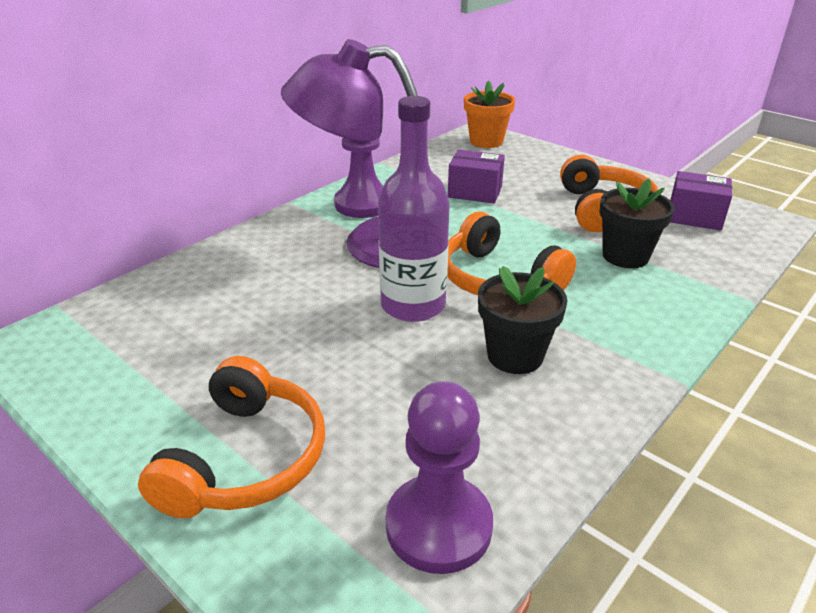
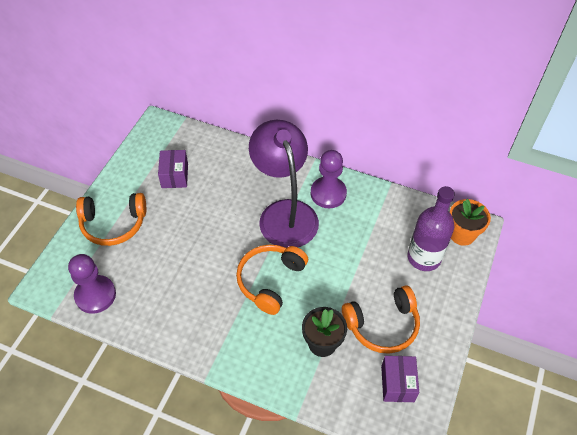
camera: 70 degrees right, 20 degrees up
(413, 305) = (231, 248): purple bottle -> purple bottle (424, 257)
(475, 192) = (372, 246): purple box -> purple box (175, 176)
(515, 356) = (203, 301): black flower pot -> none

